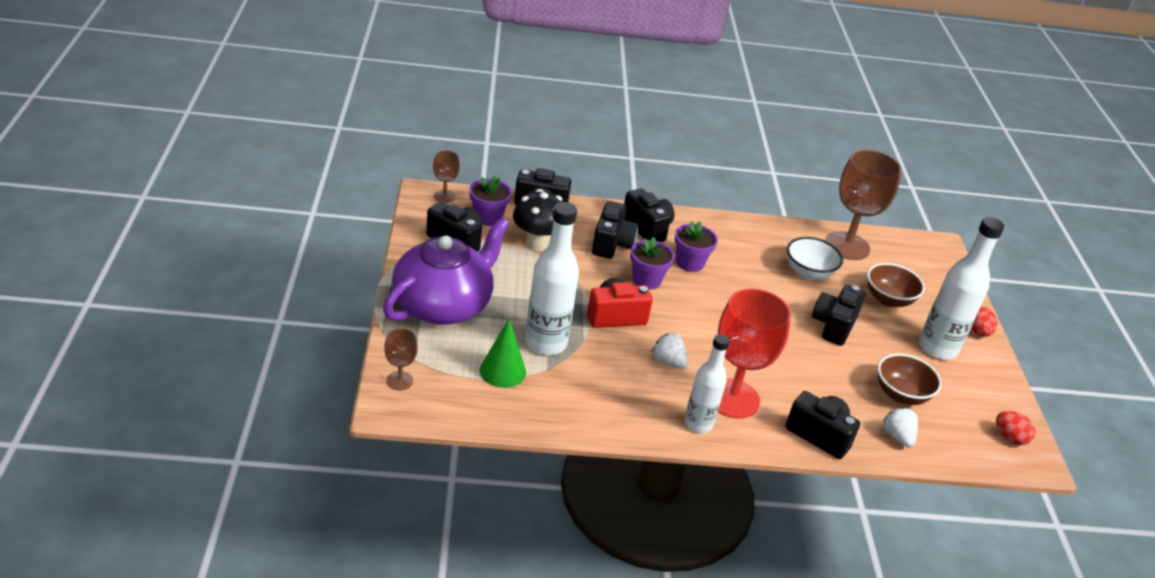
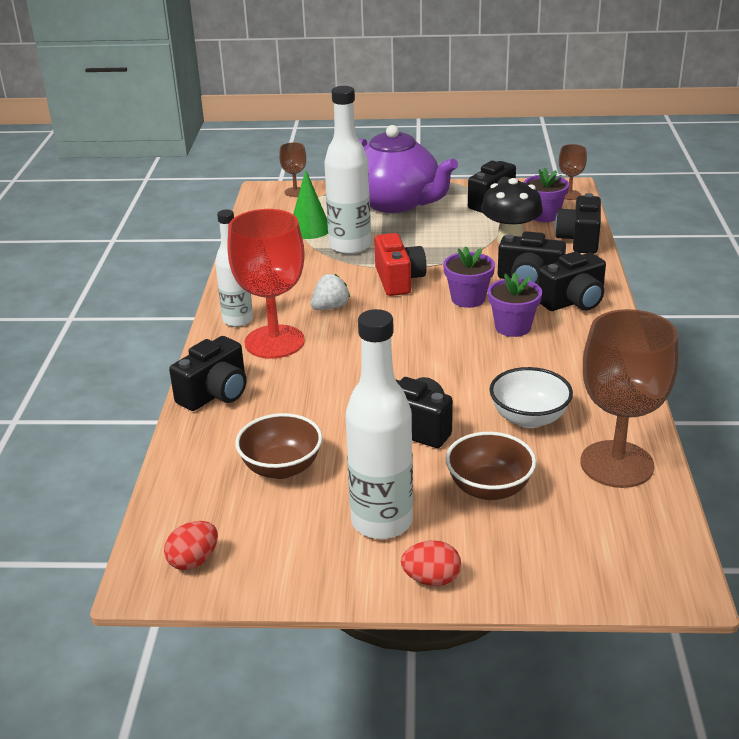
camera: 100 degrees right, 5 degrees down
(897, 437) = (206, 452): white strawberry -> none

